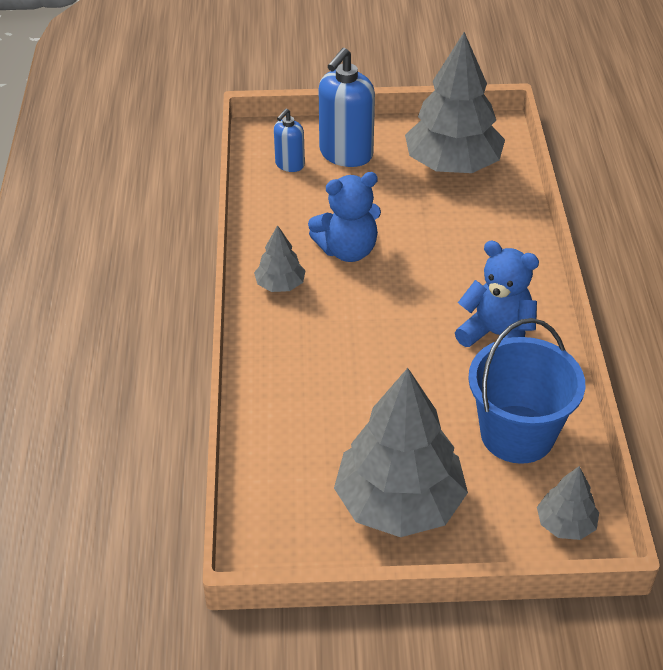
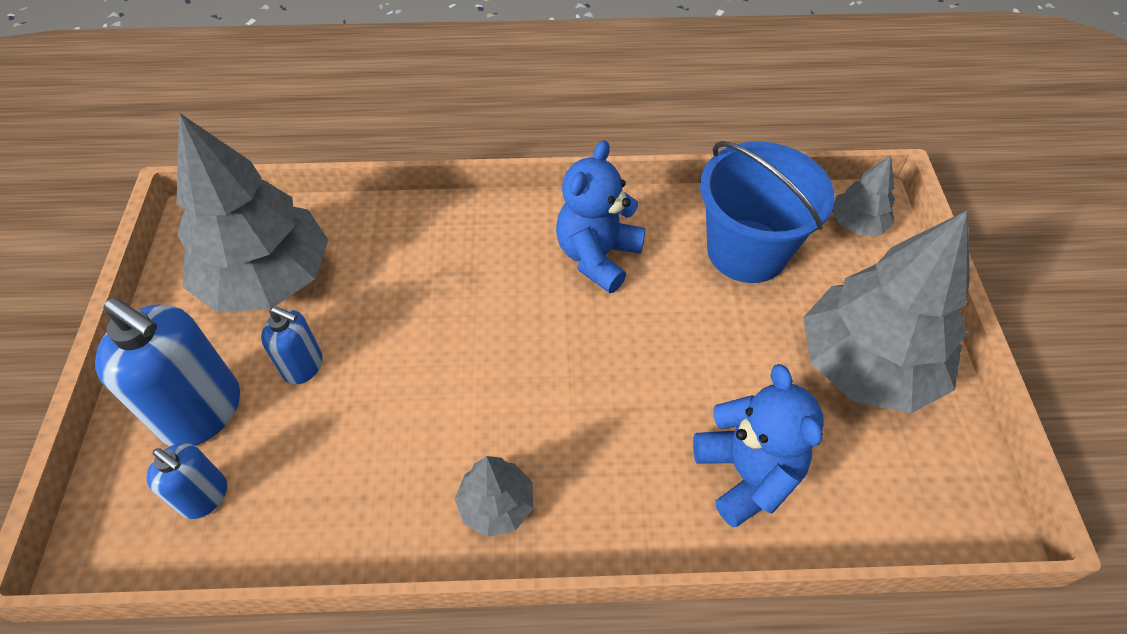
camera: 90 degrees left, 10 degrees up
(347, 250) = (429, 412): blue teddy bear -> blue teddy bear (747, 473)
(381, 190) = (303, 366): none -> blue soap dispenser

